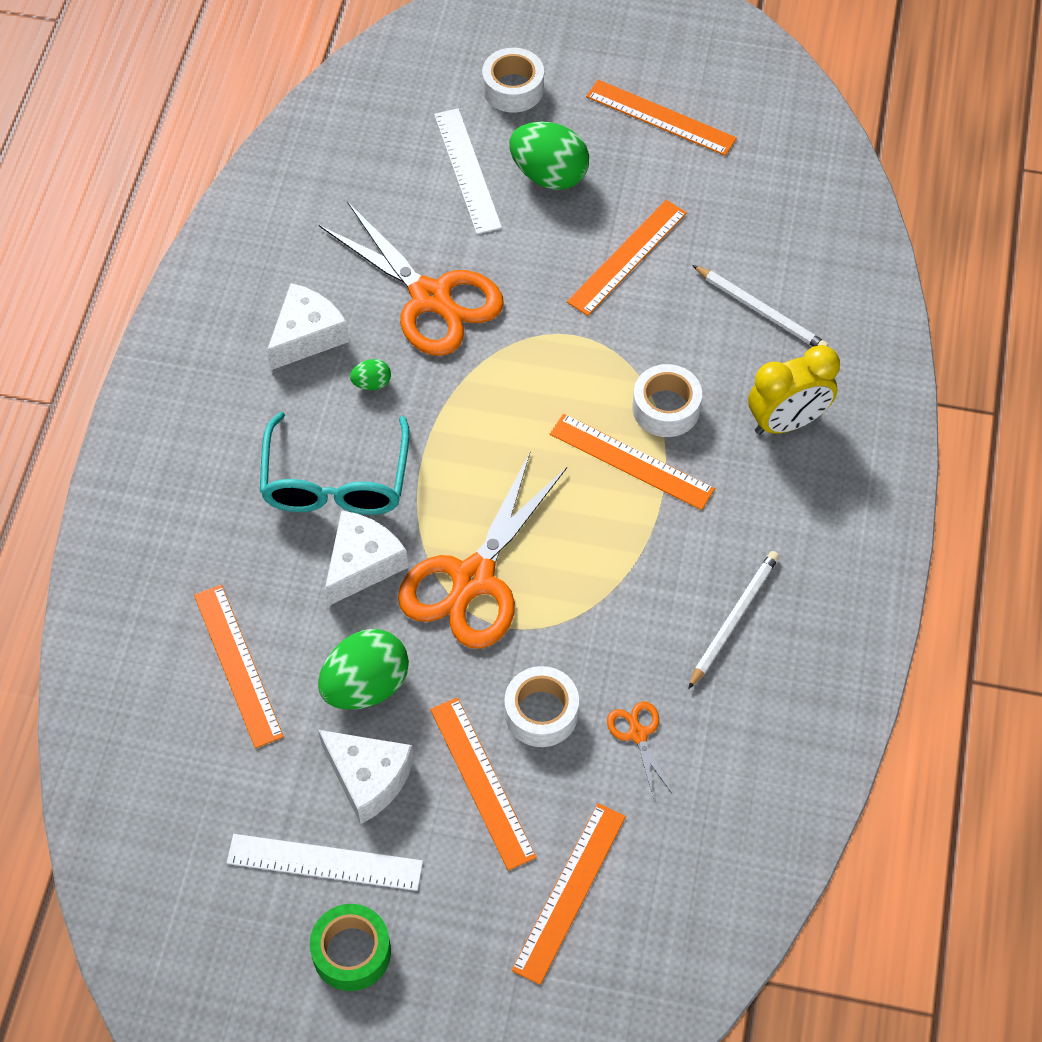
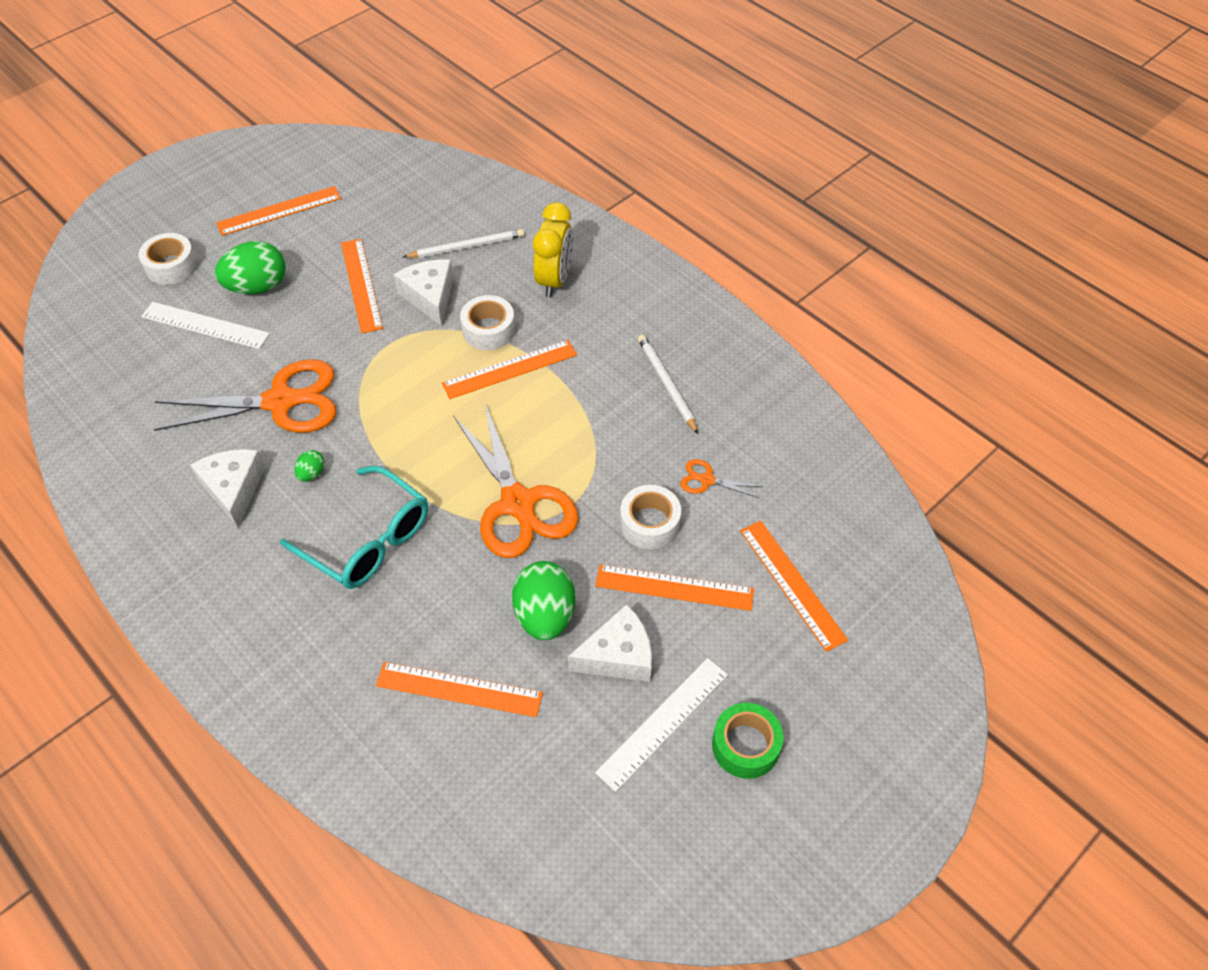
camera: 55 degrees left, 5 degrees down
(362, 564) = (448, 562): white cheese -> white cheese (430, 297)

